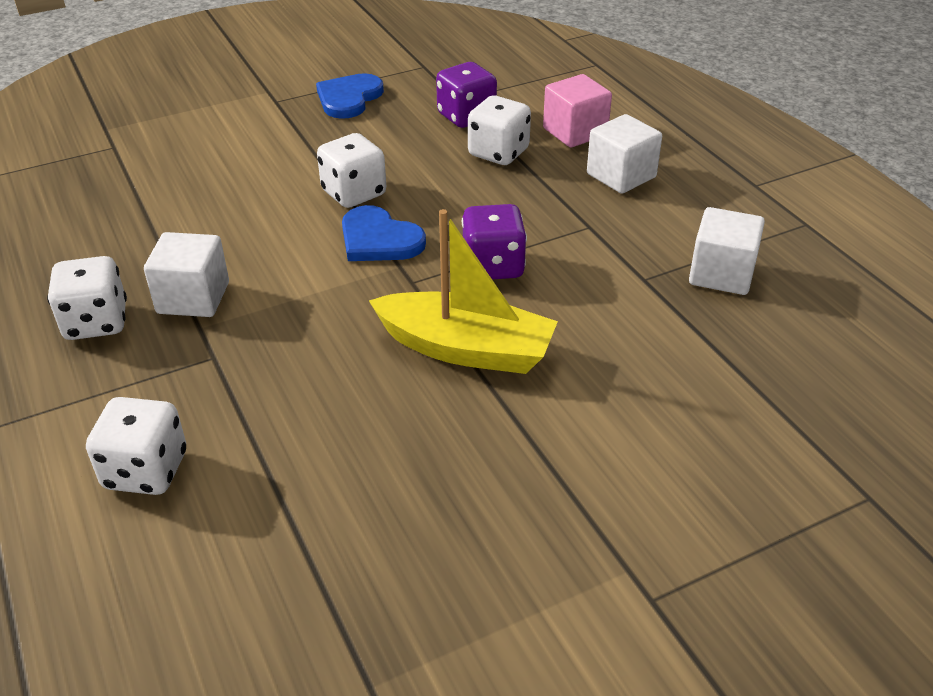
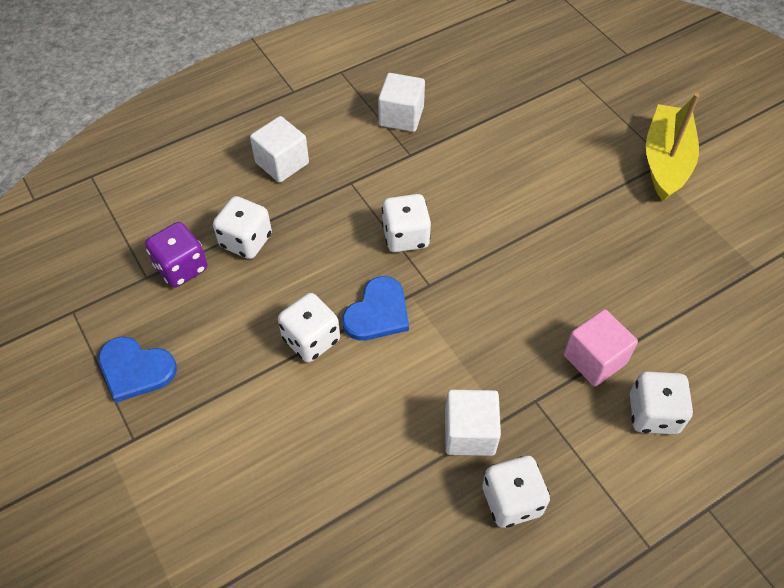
camera: 95 degrees left, 15 degrees up
(466, 349) = (498, 247): yellow boat -> yellow boat (665, 161)
(493, 266) = (405, 236): purple dice -> white dice
(575, 132) = (214, 190): pink cube -> pink cube (594, 359)

